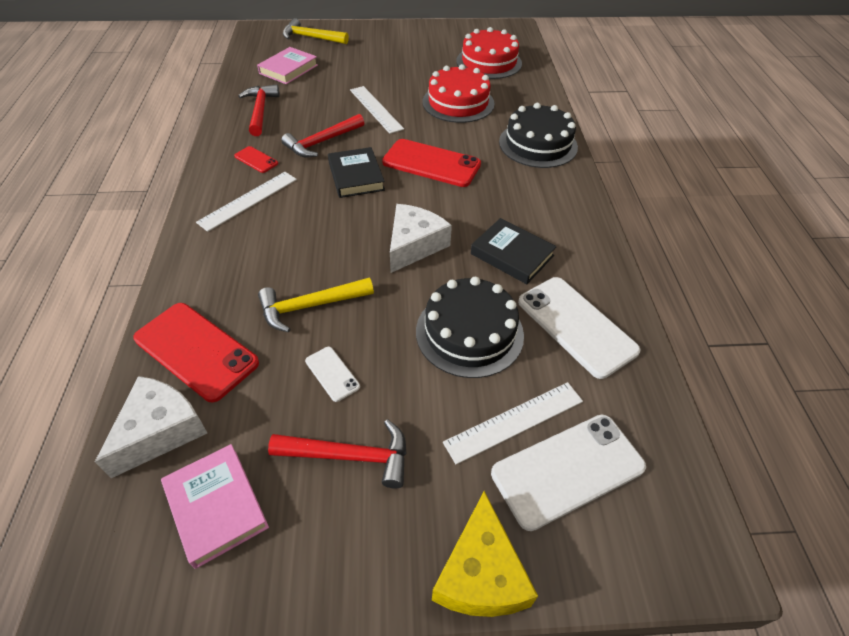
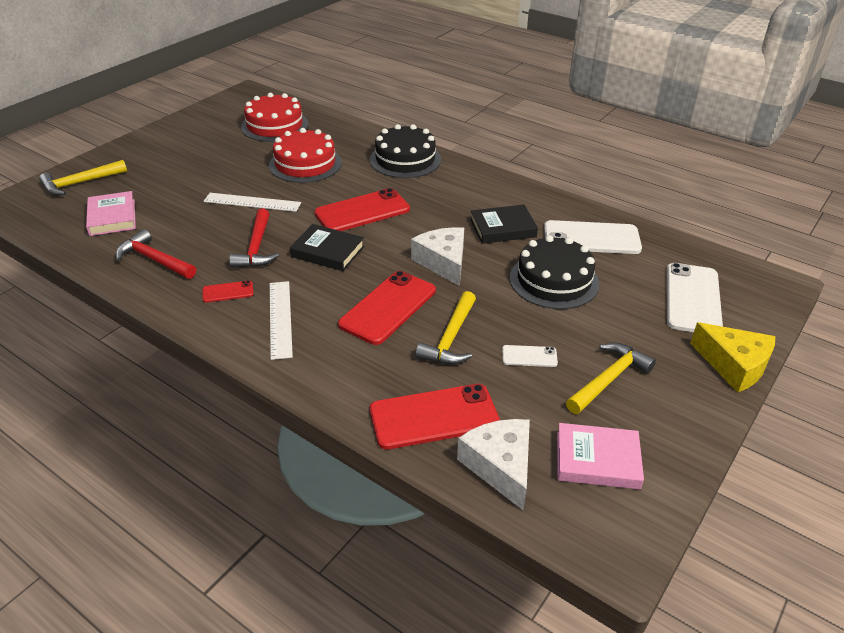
camera: 50 degrees left, 10 degrees down
(316, 247) = (388, 307): none -> red phone
(350, 456) = (608, 379): red hammer -> yellow hammer
(514, 421) = (641, 300): white ruler -> none

